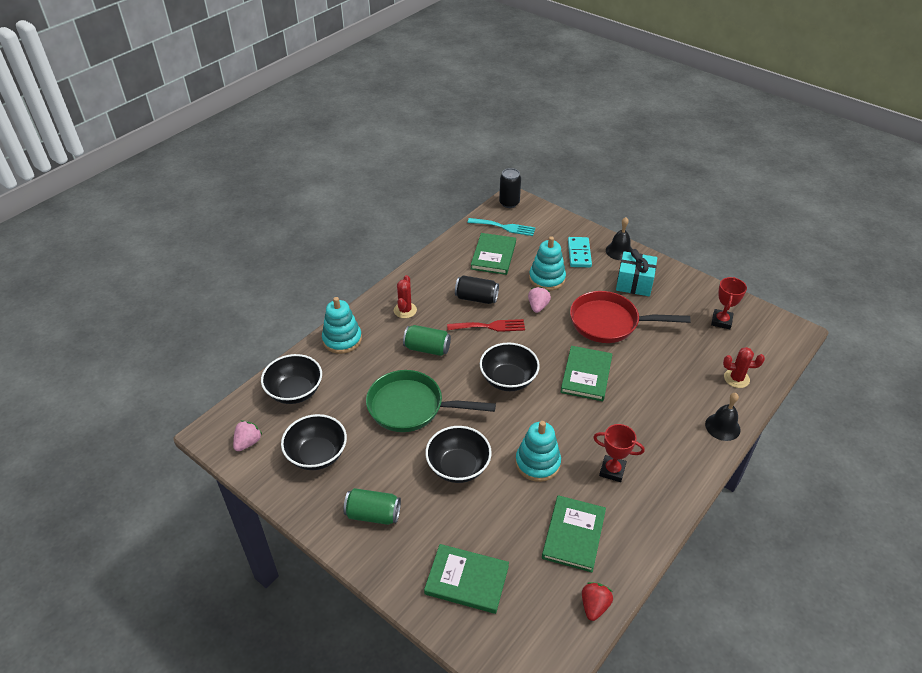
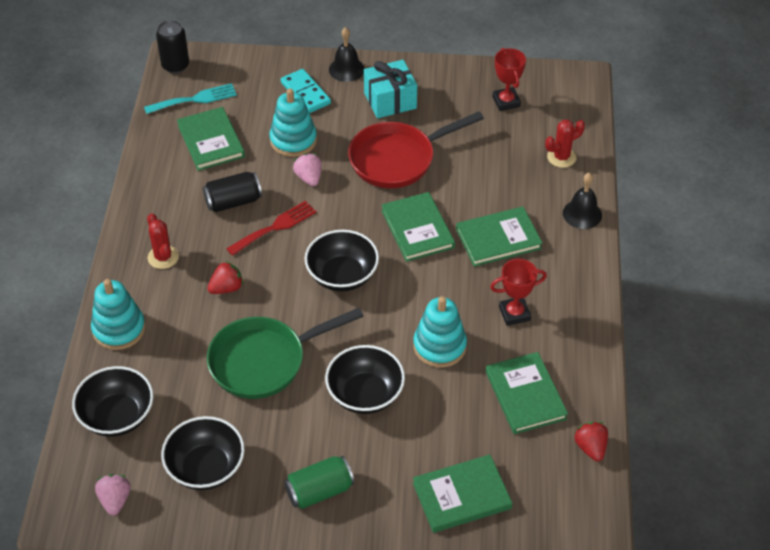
camera: 35 degrees left, 5 degrees up
(427, 348) = (226, 288): green can -> red strawberry
(641, 411) = (498, 239): none -> green book

